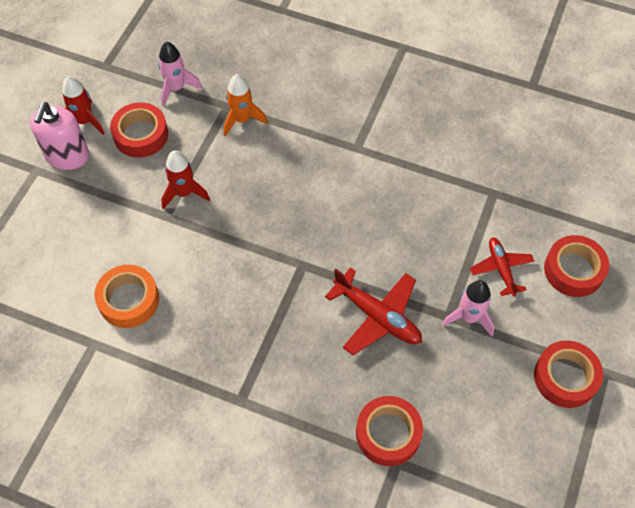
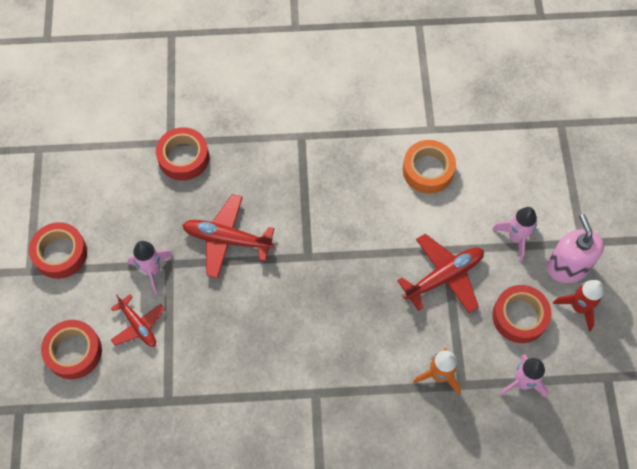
camera: 155 degrees right, 5 degrees up
(92, 199) = (516, 238): none -> pink rocket
(184, 193) = (444, 277): red rocket -> red plane

